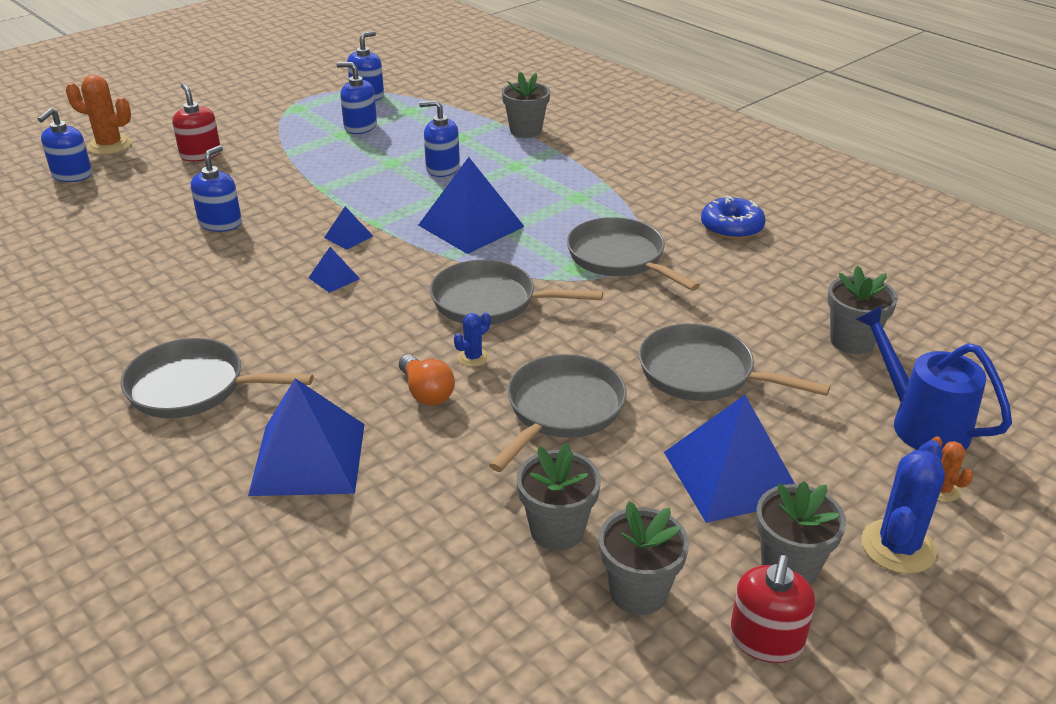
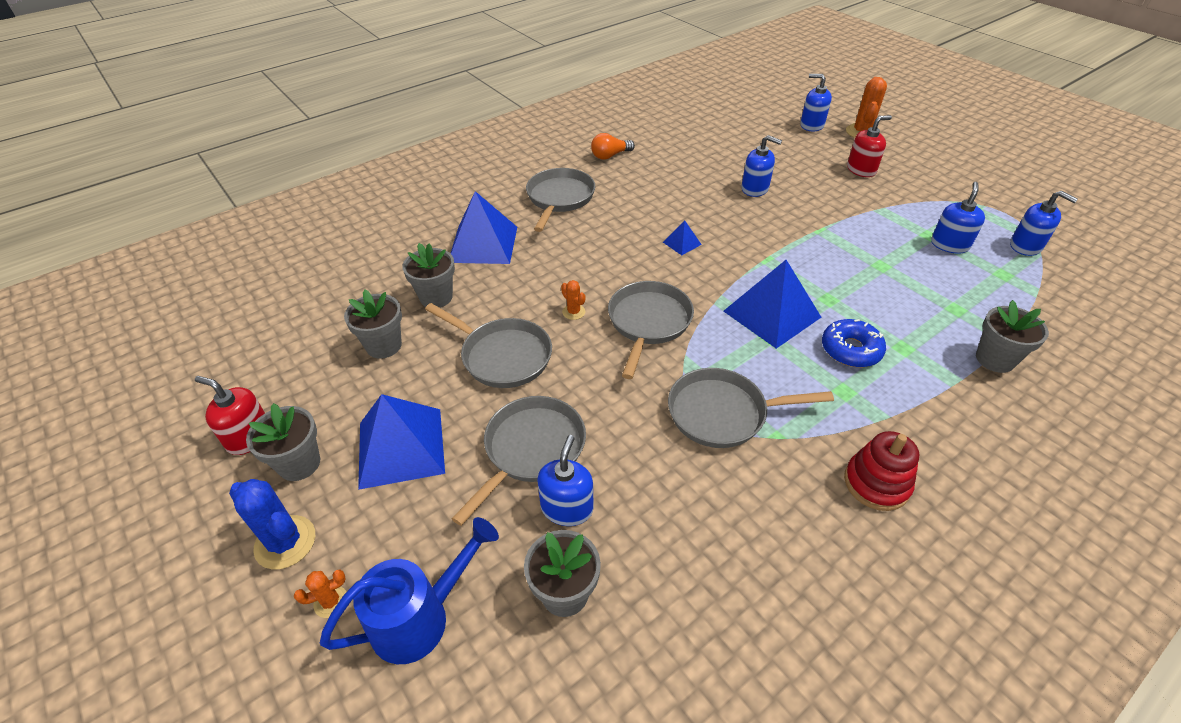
camera: 95 degrees right, 10 degrees up
(348, 237) = (743, 247): blue pyramid -> none
(426, 392) = (536, 289): orange light bulb -> orange light bulb (610, 156)
(442, 168) = (880, 297): blue soap dispenser -> blue soap dispenser (567, 508)
(473, 357) = (573, 312): blue cactus -> orange cactus
(620, 258) = (723, 413): grey pan -> grey pan turned 150 degrees counterclockwise
(638, 592) = (317, 379): grey flower pot -> grey flower pot (436, 297)
(678, 194) = (876, 483): none -> red stacking toy
(731, 227) = (803, 525): blue donut -> blue donut (850, 350)

